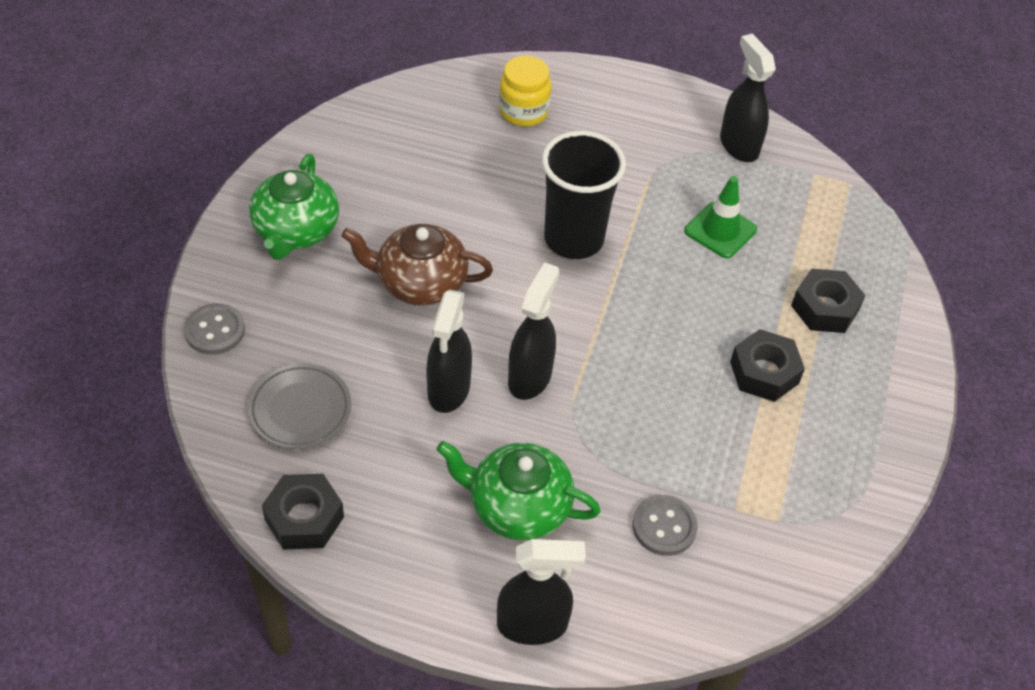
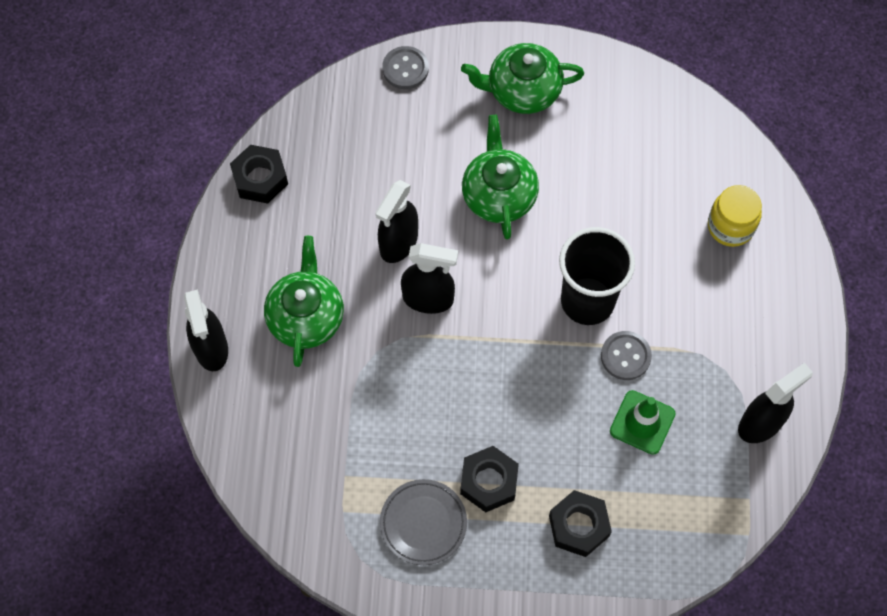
camera: 80 degrees right, 15 degrees up
(300, 410) = (350, 147): grey plate -> grey plate (423, 523)
(420, 282) = (499, 195): brown teapot -> green teapot
(448, 390) = (398, 243): black spray bottle -> black spray bottle turned 60 degrees counterclockwise
(664, 526) = (315, 425): grey button -> grey button (625, 356)

